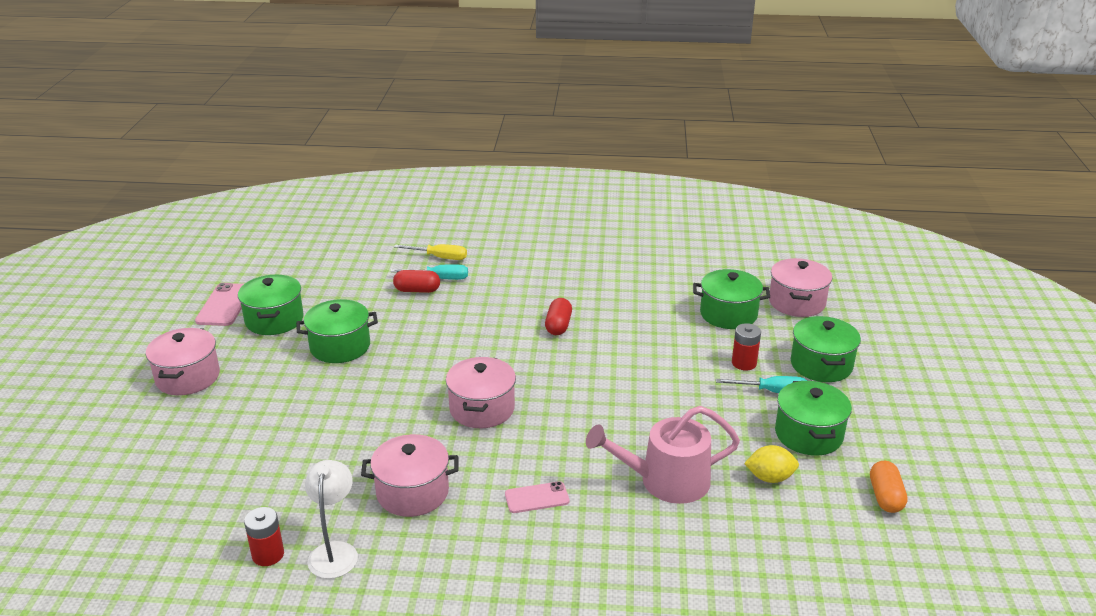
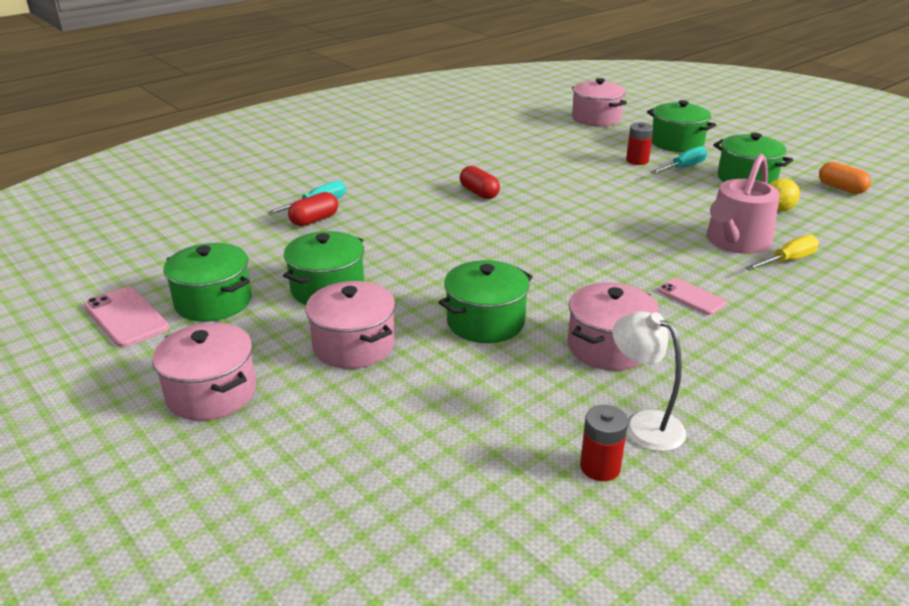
camera: 45 degrees left, 0 degrees up
(439, 257) = (286, 191): yellow screwdriver -> yellow screwdriver (787, 261)
(482, 409) = (537, 267): pink pot -> pink pot (354, 345)
(537, 498) = (691, 297): pink phone -> pink phone turned 75 degrees counterclockwise
(728, 314) = (572, 140): green pot -> green pot (485, 322)

